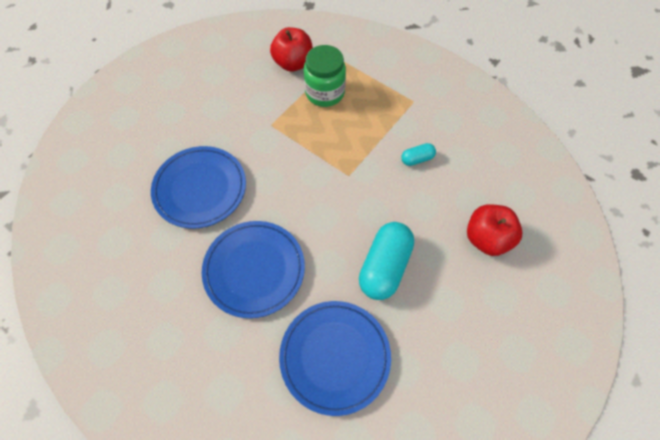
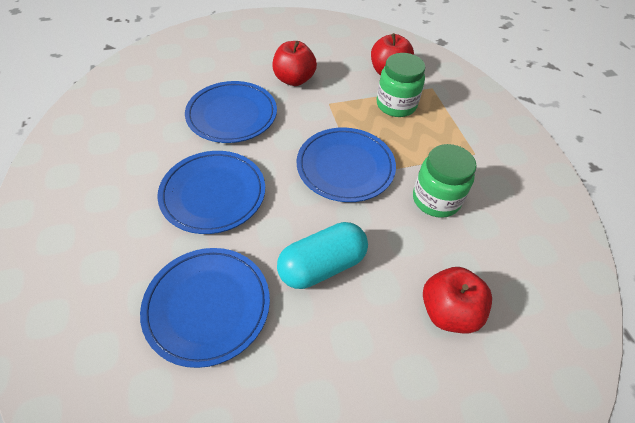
camera: 35 degrees right, 10 degrees down
(221, 119) = (294, 79): none -> red apple
(333, 175) = (345, 167): none -> blue plate
(417, 159) = (436, 199): turquoise capsule -> green jar

